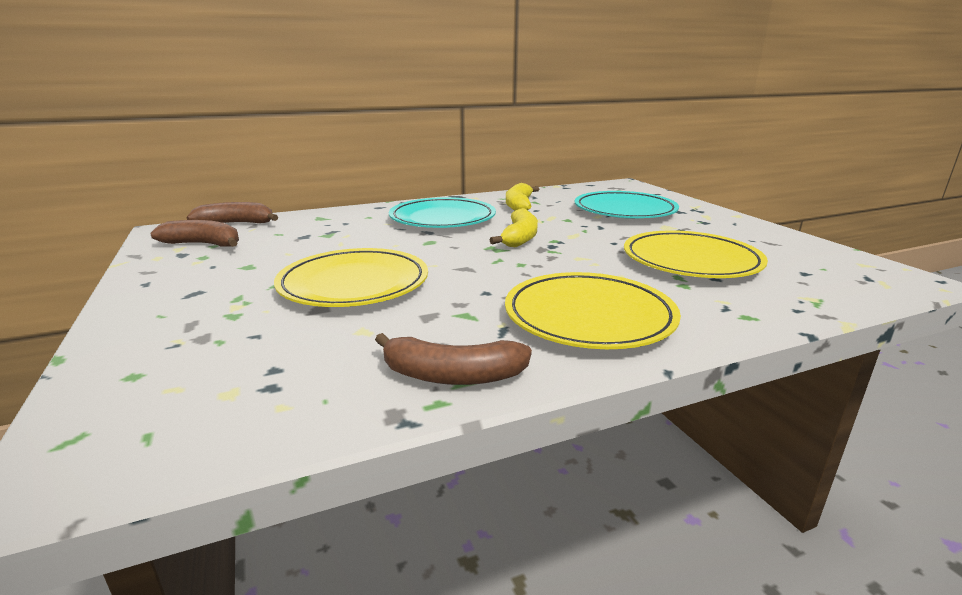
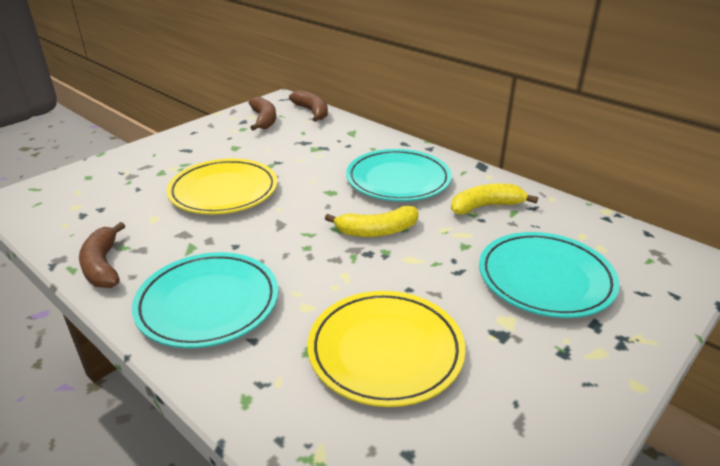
camera: 65 degrees right, 10 degrees up
(589, 317) = (208, 303): yellow plate -> turquoise plate

